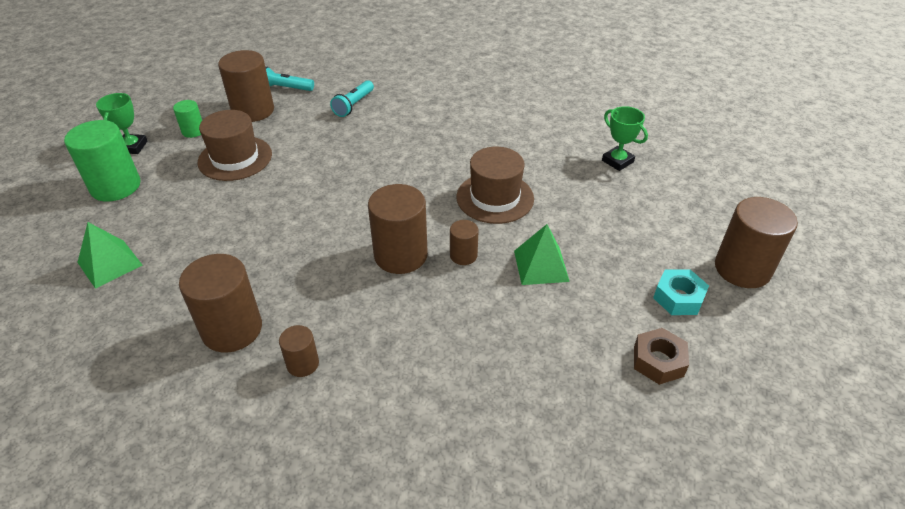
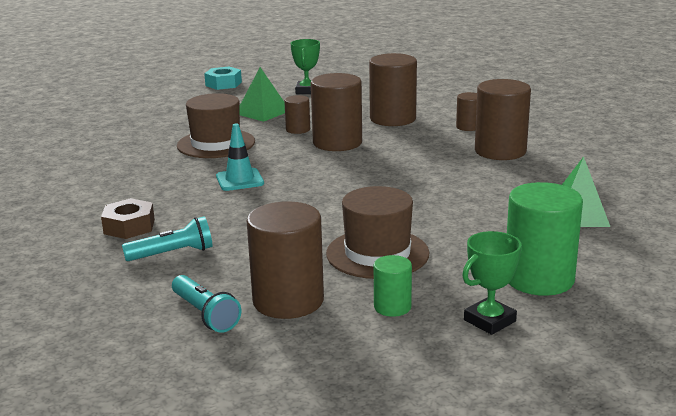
camera: 135 degrees left, 20 degrees down
(408, 171) = (240, 180): none -> turquoise traffic cone
(617, 161) = (91, 129): green trophy -> green trophy (307, 91)
(658, 361) = (282, 76): brown nut -> brown nut (129, 226)
(742, 269) = (168, 80): brown cylinder -> brown cylinder (392, 119)

